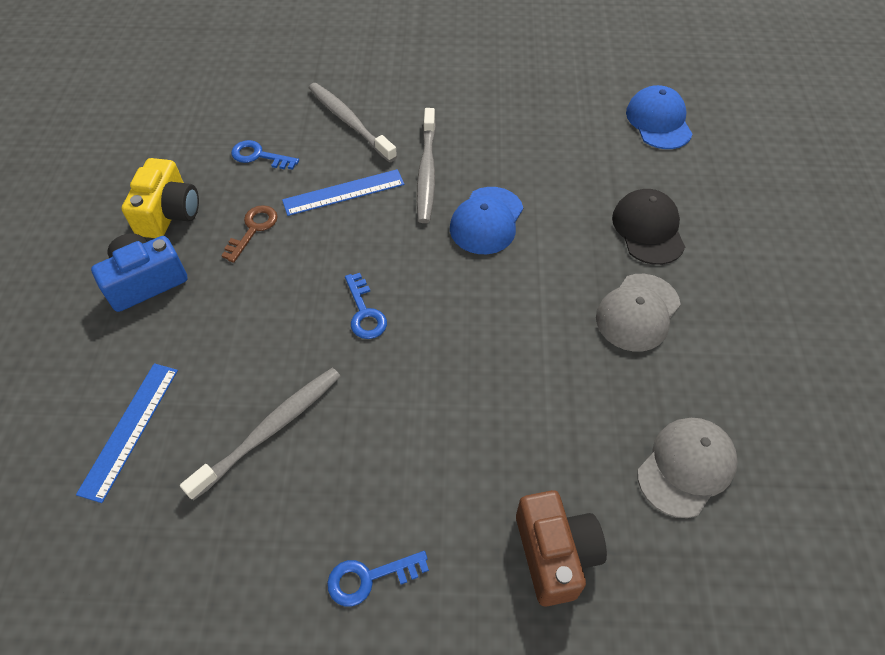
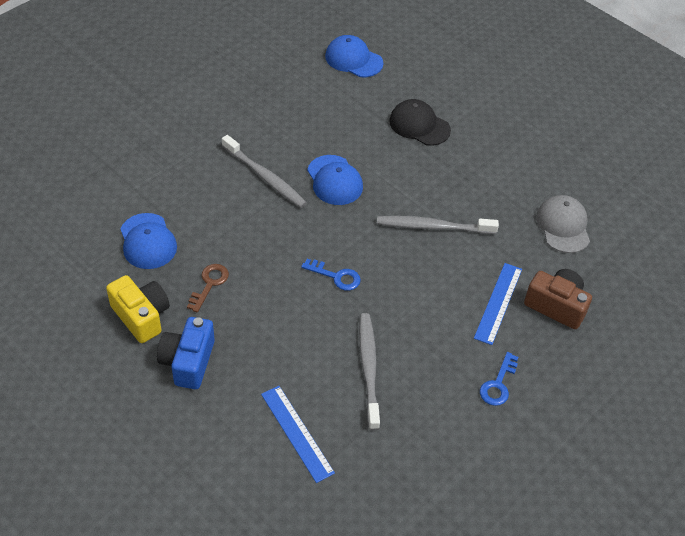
camera: 50 degrees left, 5 degrees down
(253, 229) = (209, 284): brown key -> brown key turned 45 degrees clockwise
(259, 156) = (148, 241): blue key -> blue cap
(344, 192) = (233, 224): blue ruler -> blue ruler (498, 303)
(349, 121) = (175, 180): grey toothbrush -> grey toothbrush (432, 227)
(637, 312) = (464, 172): grey cap -> none

